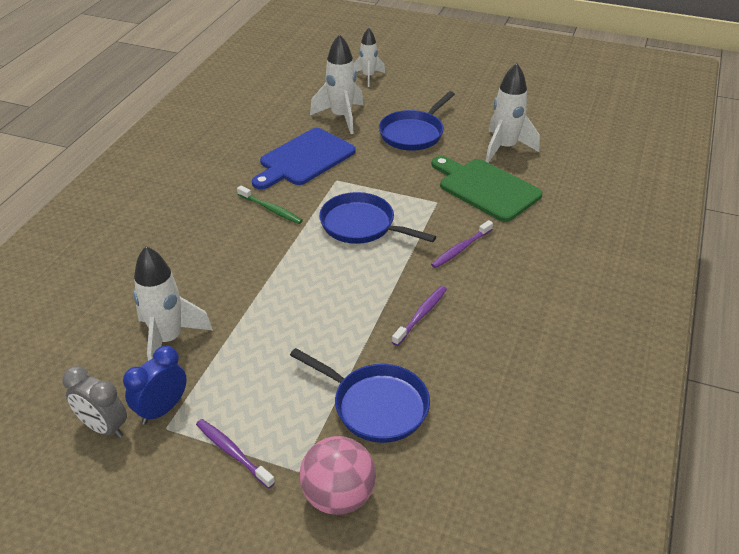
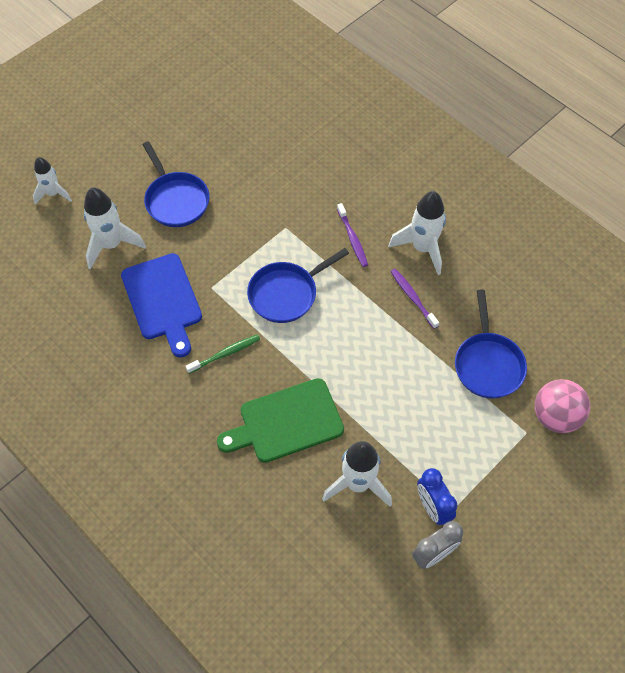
camera: 65 degrees left, 20 degrees up
(233, 452) = (494, 470): purple toothbrush -> none
(375, 405) = (488, 364): blue pan -> blue pan turned 120 degrees clockwise
(486, 188) = (287, 186): green cutting board -> green cutting board (286, 422)
(505, 148) = (240, 146): white rocket -> white rocket (422, 248)

